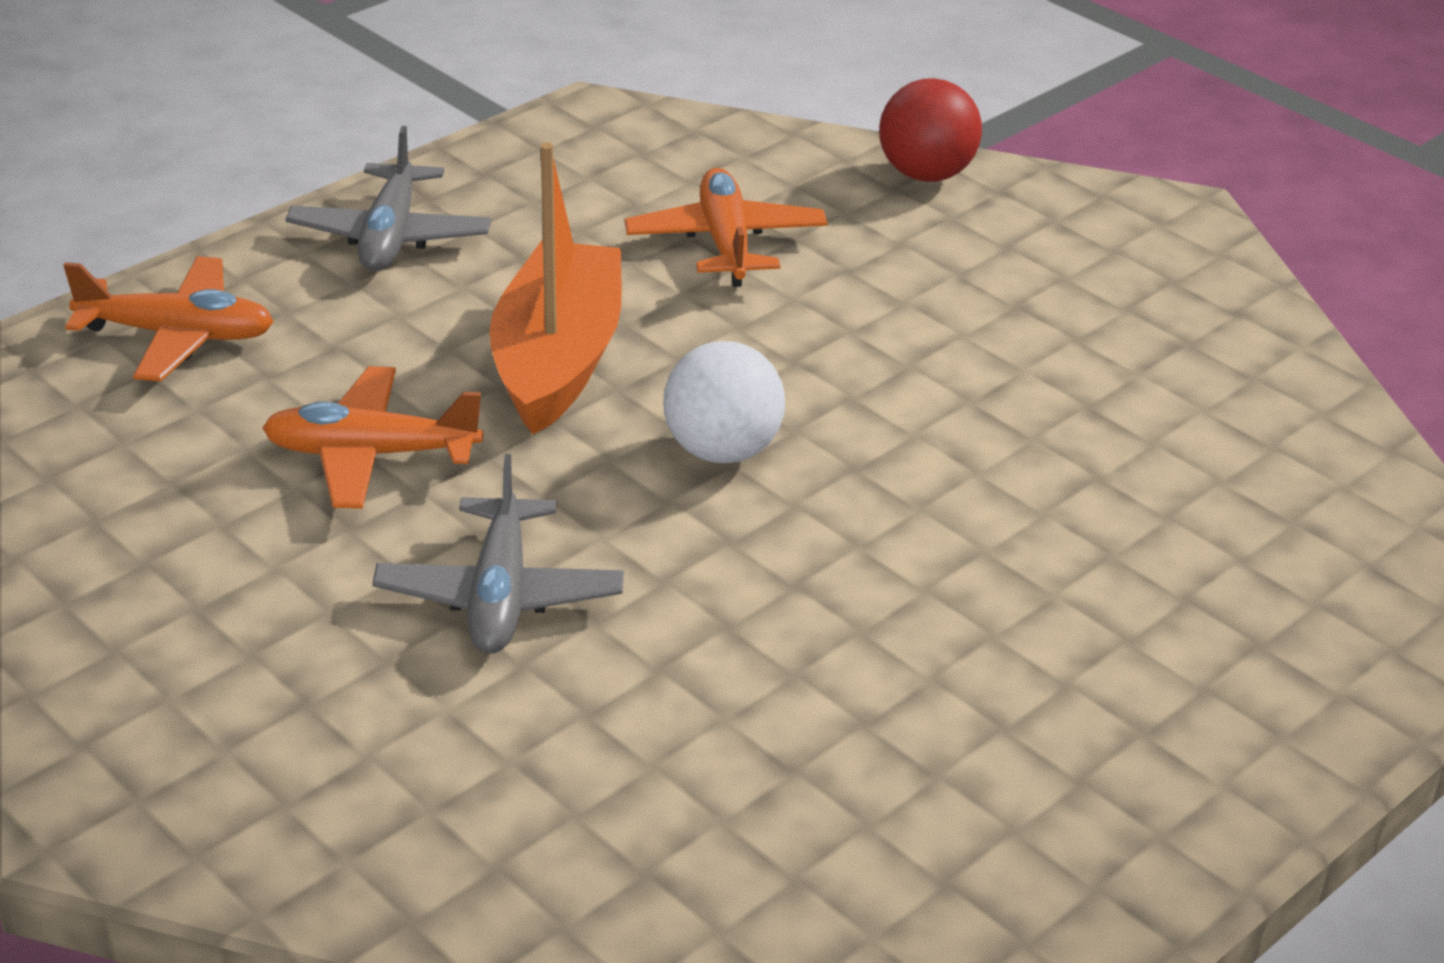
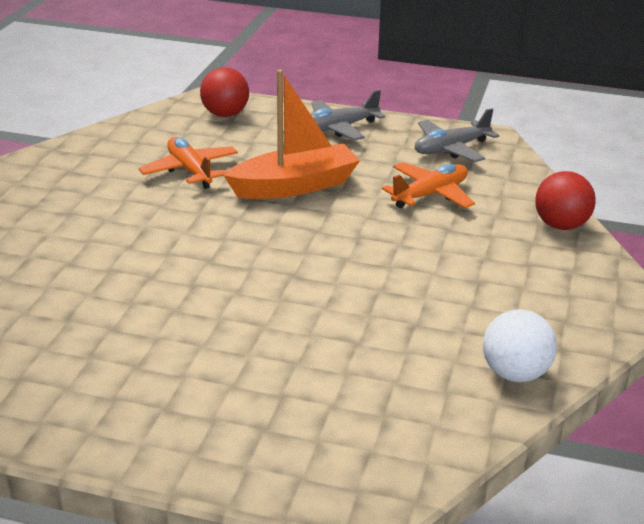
camera: 60 degrees right, 5 degrees down
(177, 335) = (225, 114): orange plane -> red ball
(500, 595) = (126, 222): grey plane -> grey plane (451, 149)
(722, 450) = (271, 240): white ball -> white ball (515, 374)

